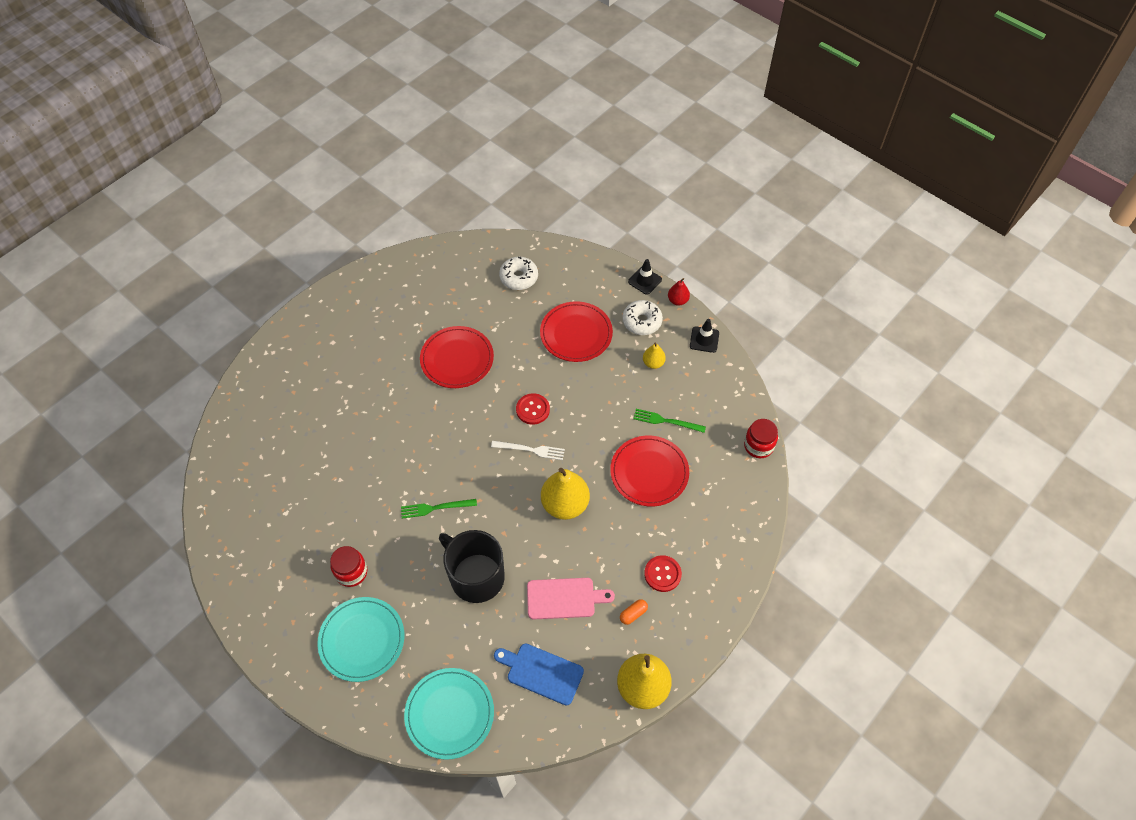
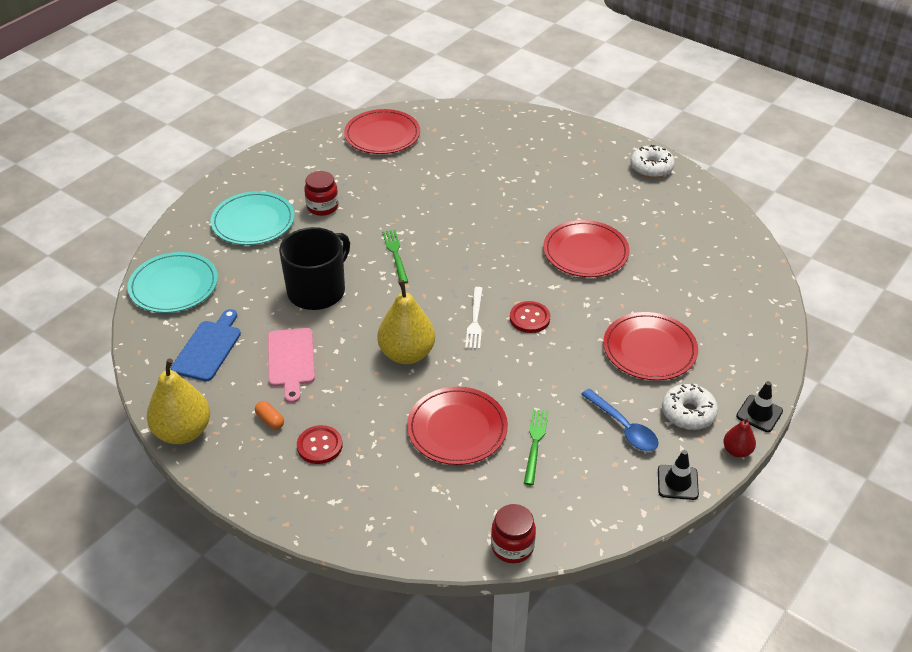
camera: 85 degrees right, 15 degrees down
(242, 513) = (382, 135): none -> red plate
(519, 277) = (720, 292): white donut -> white donut (651, 168)
(653, 363) = (623, 427): yellow pear -> blue spoon

